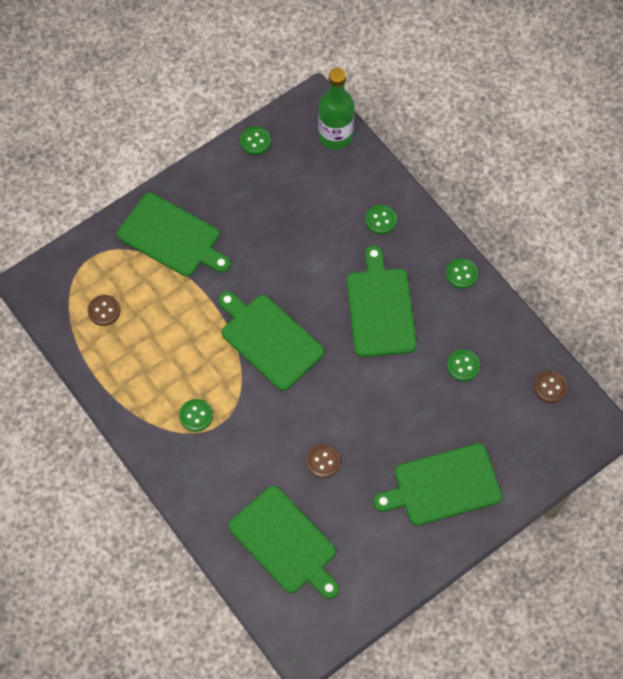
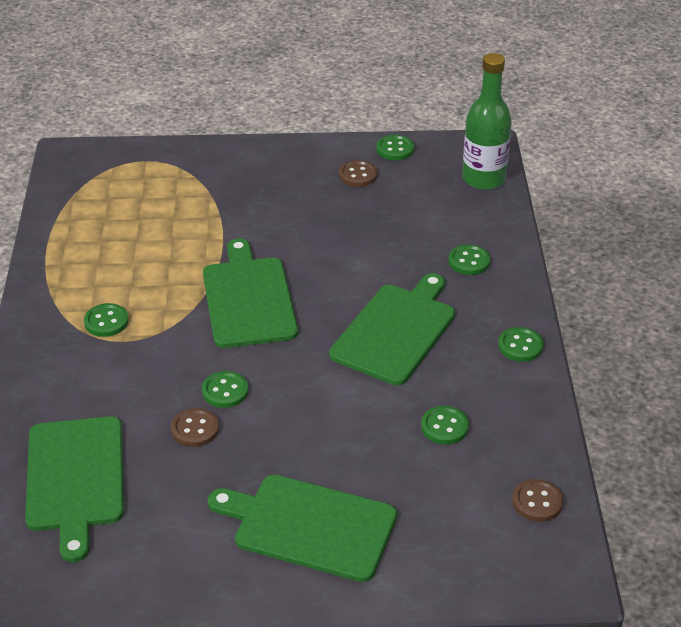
camera: 35 degrees right, 25 degrees down
(104, 311) = (111, 202): brown button -> brown button (358, 175)
(172, 237) = (237, 180): green cutting board -> none
(317, 422) = (225, 391): none -> green button

